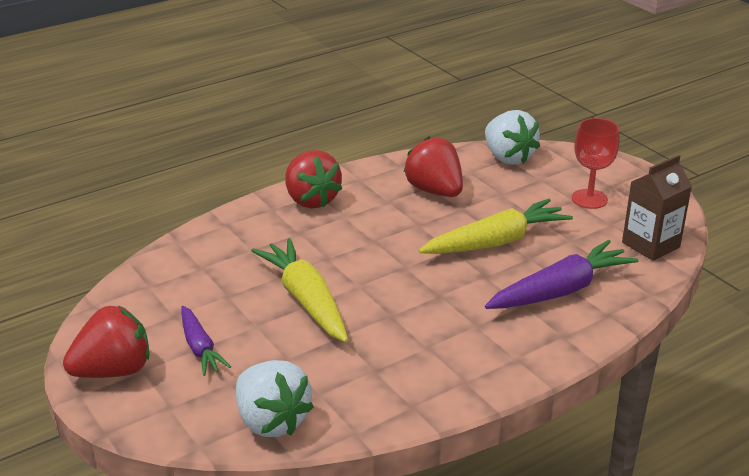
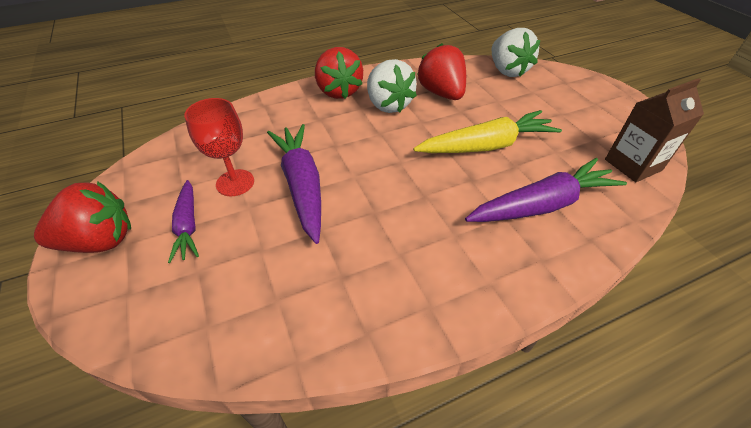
camera: 10 degrees right, 15 degrees up
(271, 421) = (215, 330): white strawberry -> white strawberry (388, 105)
(306, 300) = (302, 185): yellow carrot -> purple carrot
(589, 199) = (575, 113): red goblet -> red goblet (235, 183)

